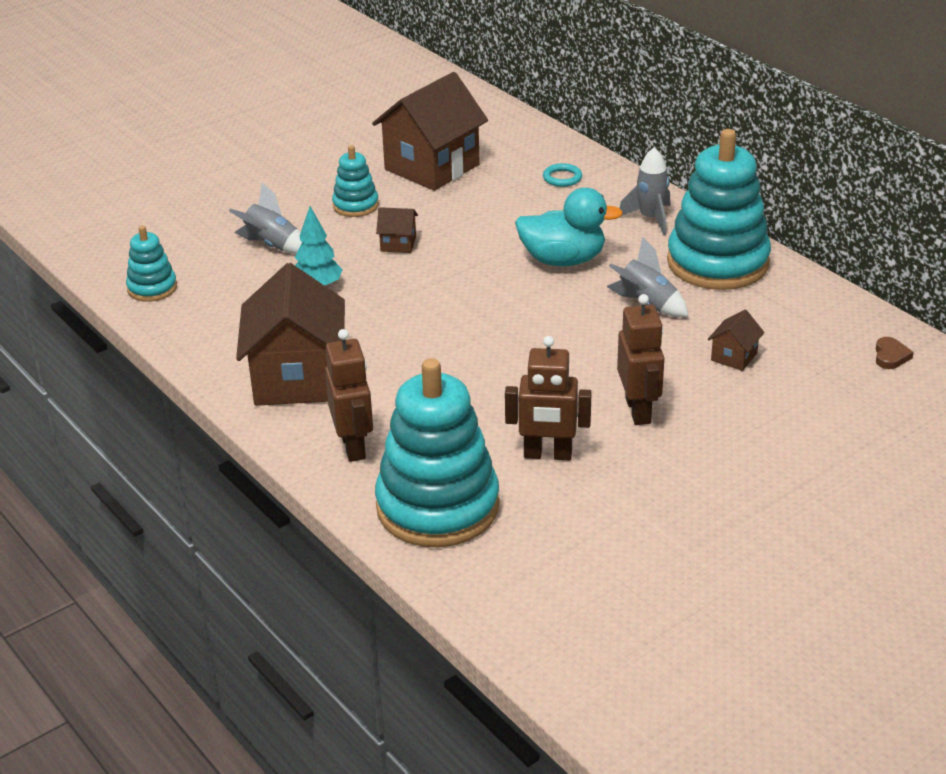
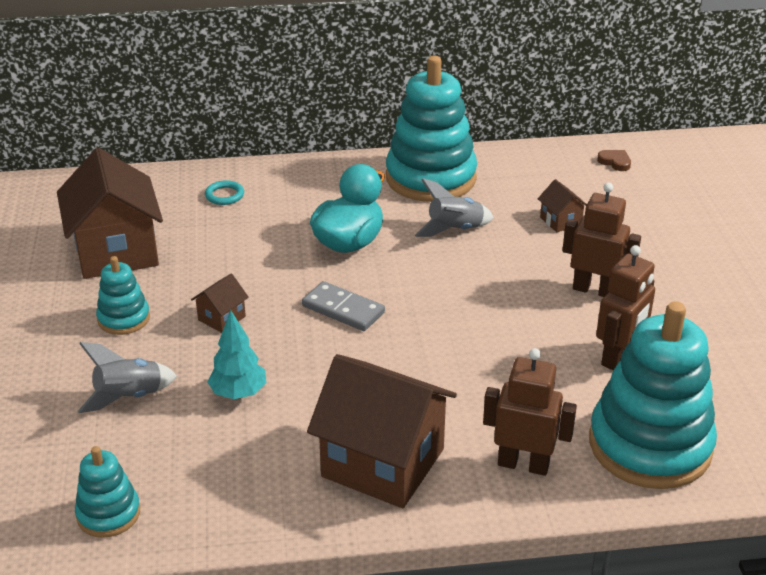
camera: 60 degrees left, 0 degrees up
(467, 292) = (343, 309): none -> grey domino
(650, 218) = (336, 181): grey rocket -> none

